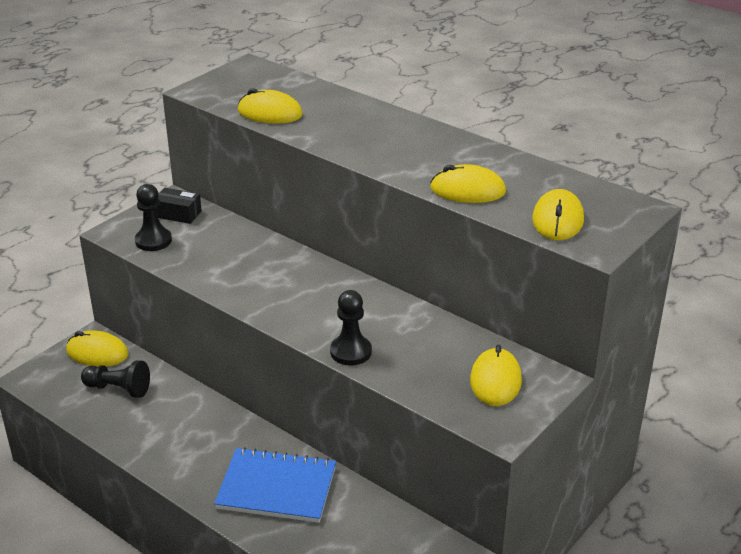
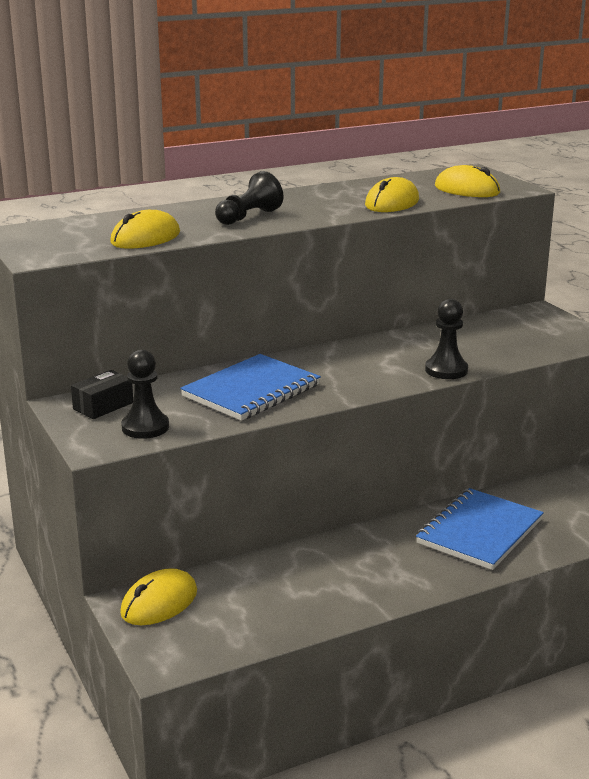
camera: 65 degrees left, 10 degrees down
(118, 389) = (245, 598): black pawn -> black pawn (248, 217)
(242, 266) = (251, 391): none -> blue notebook
(495, 381) = (527, 328): yellow mouse -> none

